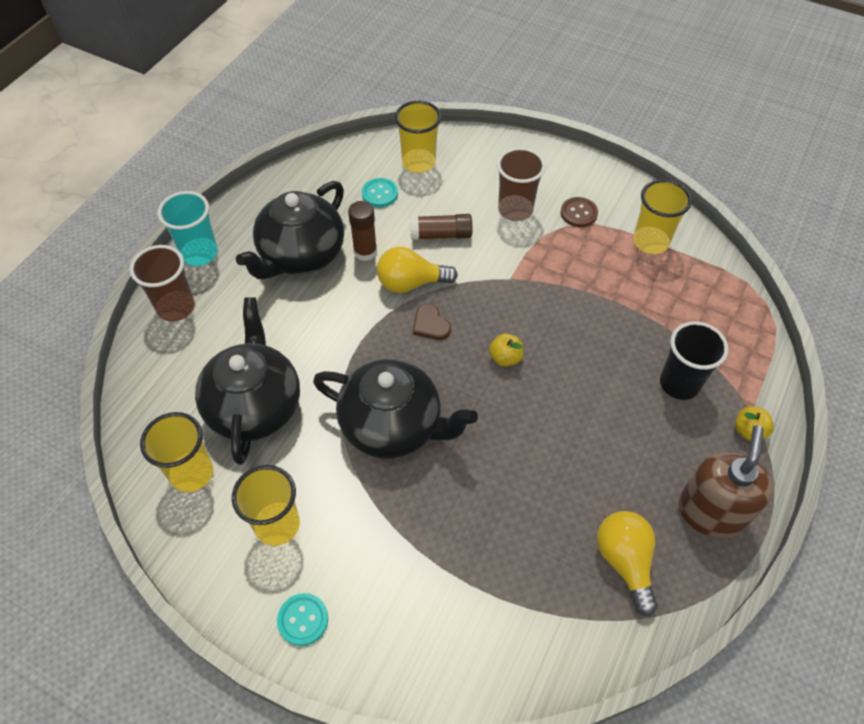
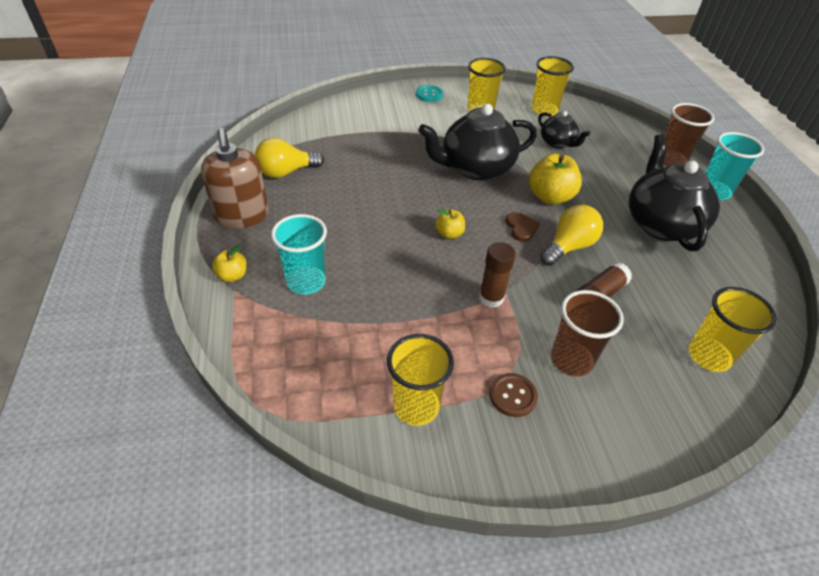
camera: 140 degrees right, 10 degrees down
(255, 405) = (557, 143): black teapot -> black teapot, size x0.53
(360, 340) = (550, 197): none -> yellow apple
(365, 252) = (628, 250): brown glue stick -> brown glue stick (491, 298)
(380, 194) = (689, 302): turquoise button -> none
(430, 324) = (521, 228): brown heart -> brown heart turned 60 degrees clockwise
(625, 561) = (286, 172): yellow light bulb -> yellow light bulb turned 120 degrees clockwise
(679, 383) = (306, 282): black cup -> turquoise cup

